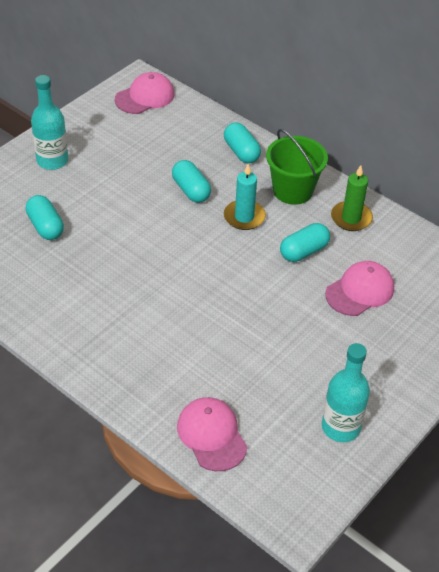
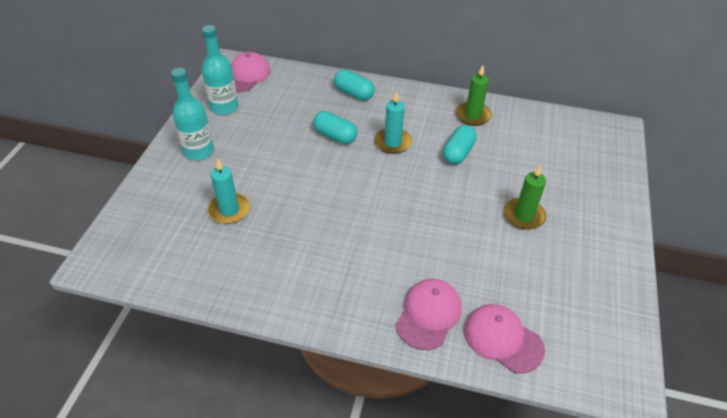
camera: 25 degrees left, 0 degrees up
(45, 226) = (229, 210): turquoise capsule -> turquoise candle
(293, 190) = (414, 109): green bucket -> none
(322, 337) = (523, 215): none -> green candle
(340, 427) = (594, 285): turquoise bottle -> turquoise bottle (224, 107)
(360, 291) = (522, 168): pink cap -> pink cap (429, 315)

